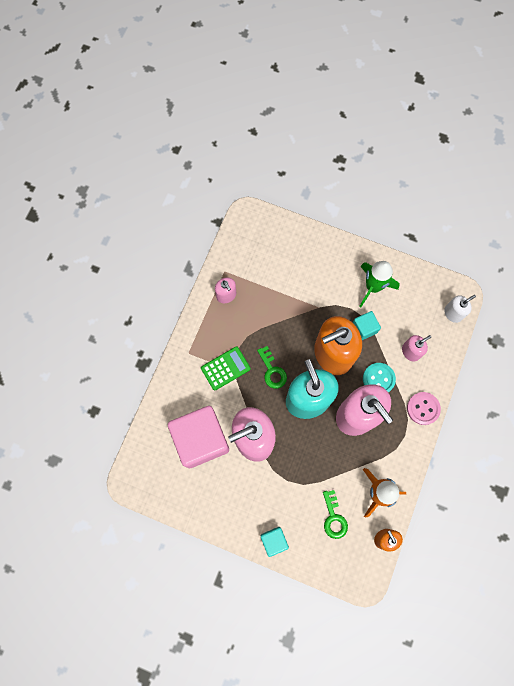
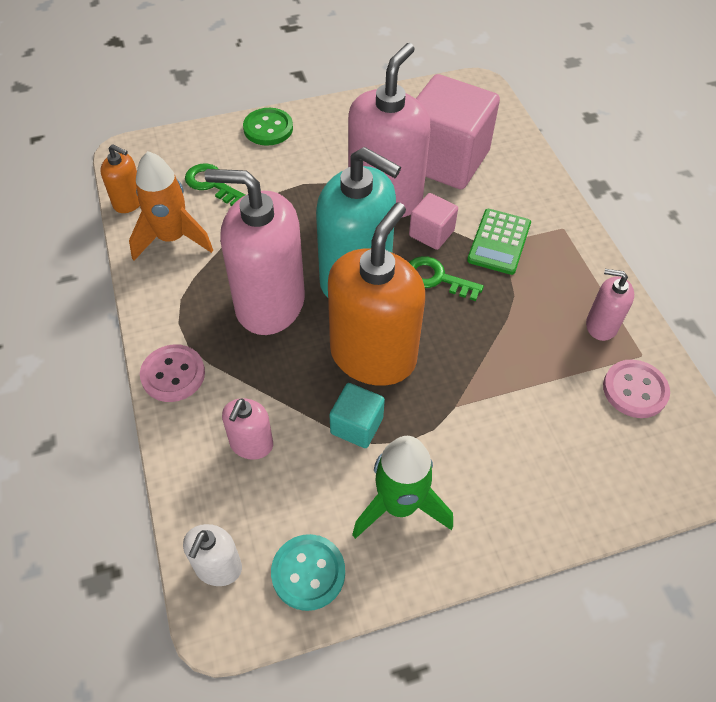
camera: 140 degrees right, 20 degrees down
(244, 261) = (635, 390): none -> pink button
(251, 398) = (431, 233): none -> pink cube
(274, 540) = (268, 128): turquoise cube -> green button
(378, 379) = (274, 368): turquoise button -> turquoise button (308, 573)

